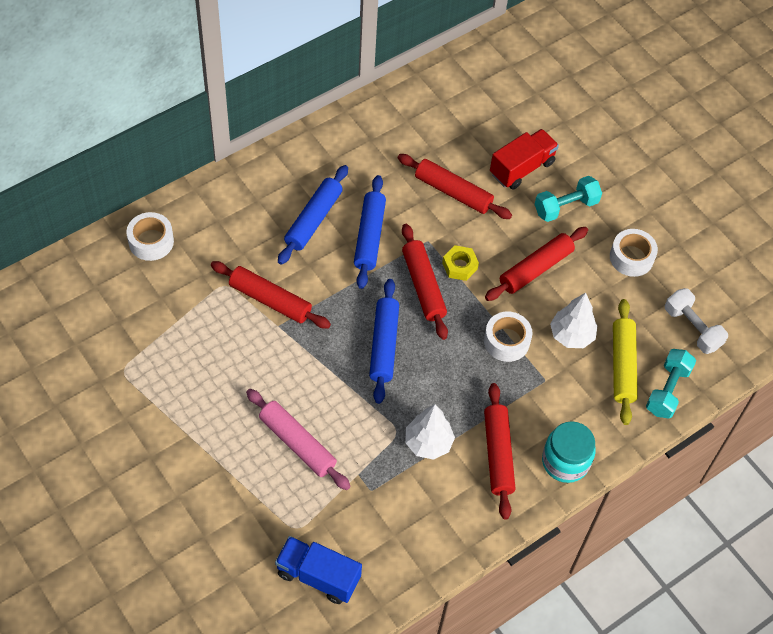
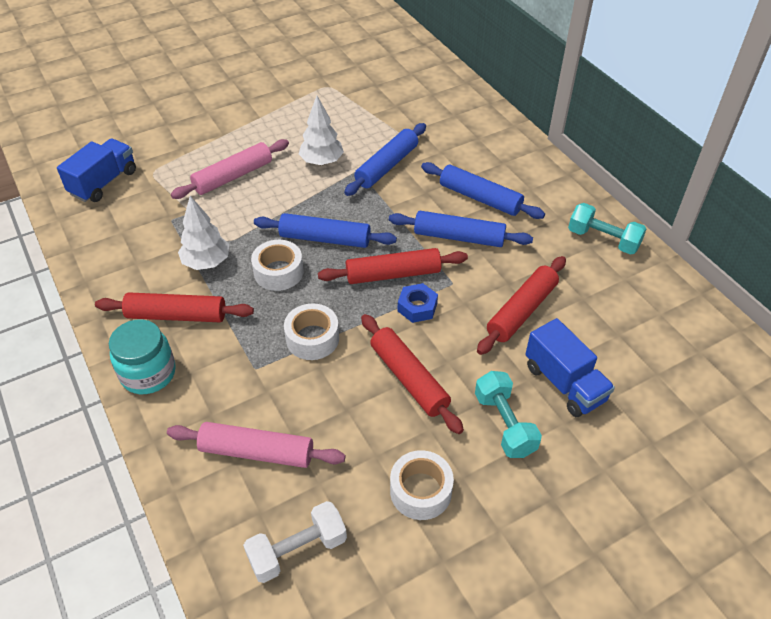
camera: 100 degrees right, 10 degrees down
(151, 241) = (455, 101): white tape -> white tape (278, 272)
(270, 300) = (386, 166): red rolling pin -> blue rolling pin
(459, 266) = (417, 307): yellow nut -> blue nut
(522, 168) = (564, 383): red truck -> blue truck
(571, 335) = (309, 402): white tree -> white tree (322, 162)
(622, 366) = (257, 452): yellow rolling pin -> pink rolling pin
(667, 390) = (210, 499): turquoise dumbbell -> turquoise dumbbell (603, 239)

